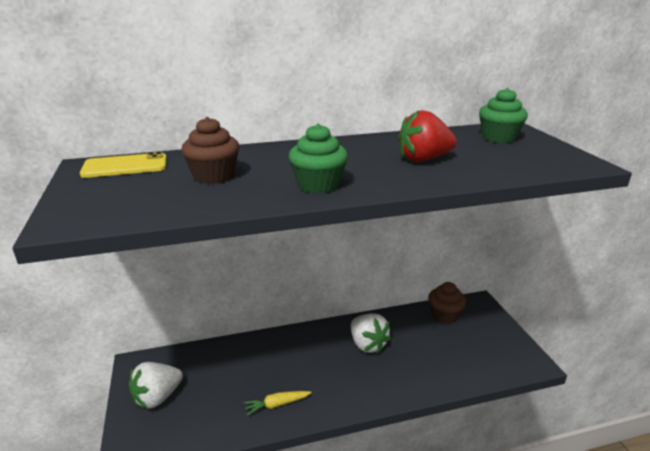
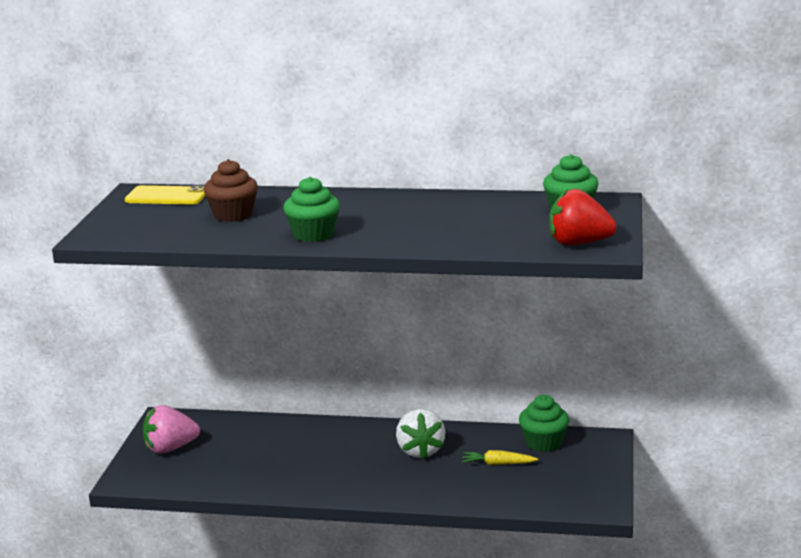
camera: 25 degrees right, 5 degrees down
(157, 397) = (170, 448): white strawberry -> pink strawberry
(277, 405) = (281, 478): yellow carrot -> yellow carrot (498, 464)
(423, 159) = (446, 224): red strawberry -> red strawberry (578, 243)
(444, 315) = (543, 443): brown cupcake -> green cupcake

